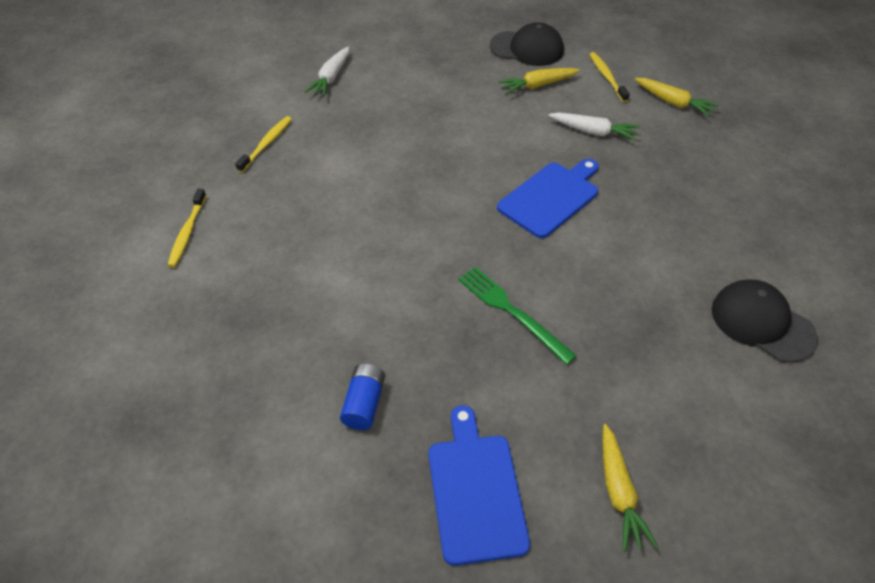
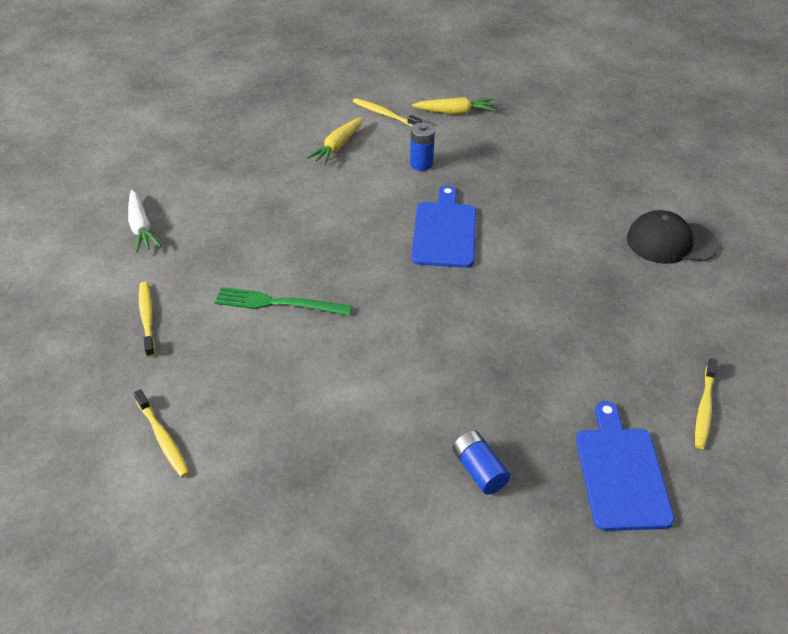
camera: 40 degrees left, 5 degrees down
(475, 491) = (621, 473): blue cutting board -> blue cutting board turned 45 degrees clockwise
(511, 312) = (509, 333): green fork -> green fork (278, 303)
(527, 48) = (294, 119): black cap -> none
(593, 132) = (421, 164): white carrot -> blue battery
(619, 493) = (704, 409): yellow carrot -> yellow toothbrush

